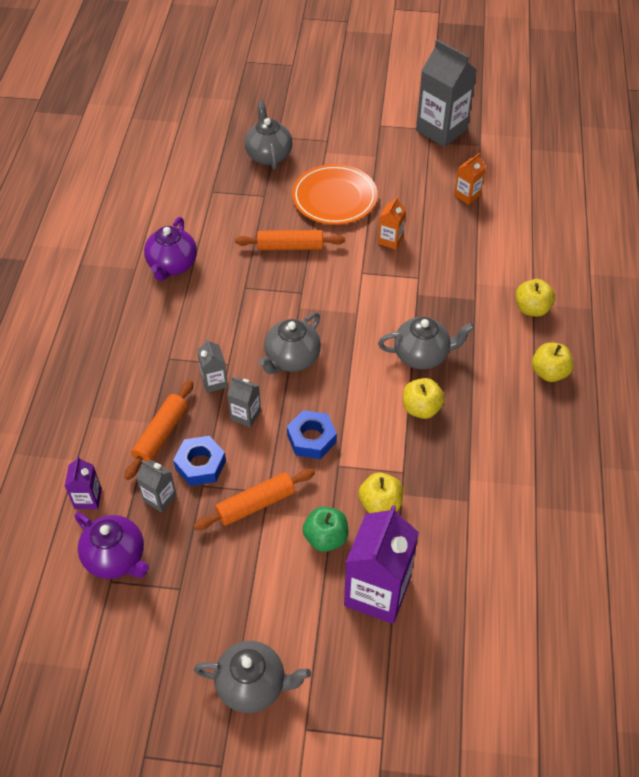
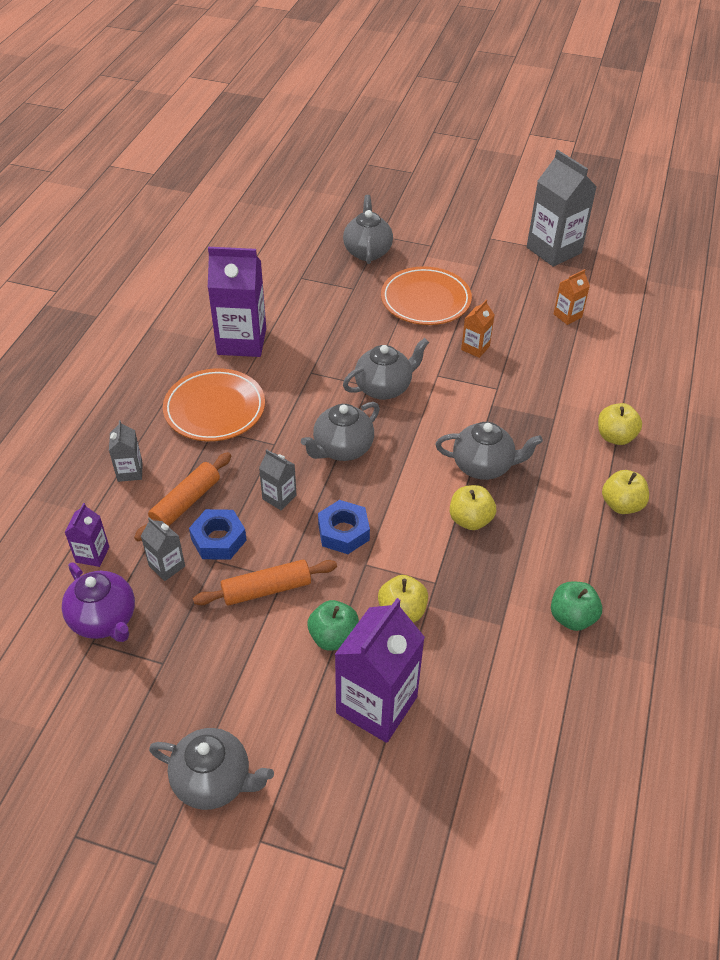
camera: 10 degrees right, 5 degrees down
(164, 338) = (215, 409): none -> orange plate
(172, 266) = (242, 341): purple teapot -> purple carton
(214, 381) = (255, 459): grey carton -> grey carton (130, 471)
(290, 247) = (368, 340): orange rolling pin -> none
(316, 292) = (384, 388): none -> grey teapot
(526, 483) = (572, 617): none -> green apple

